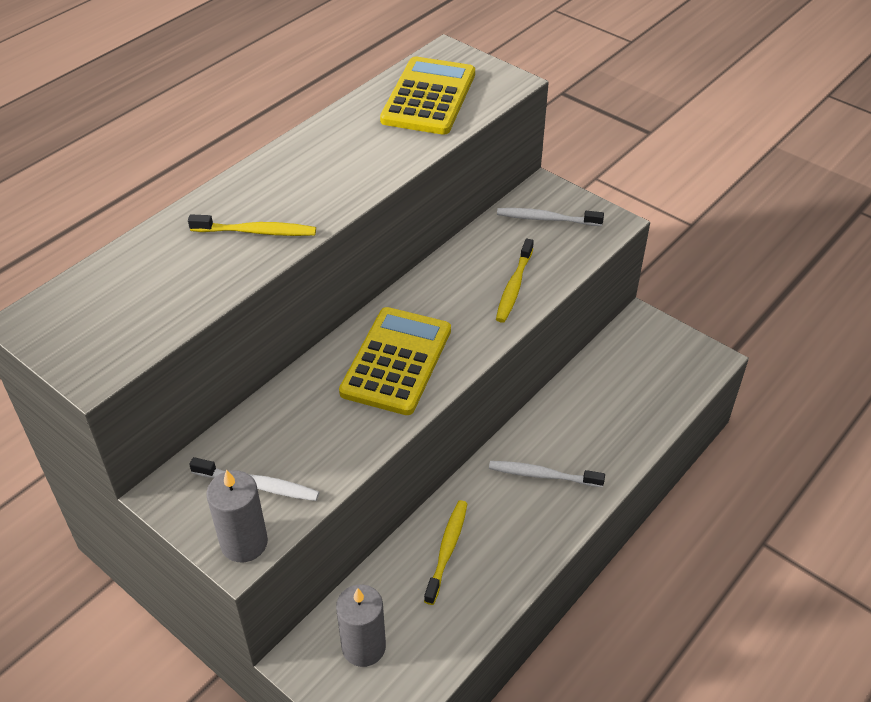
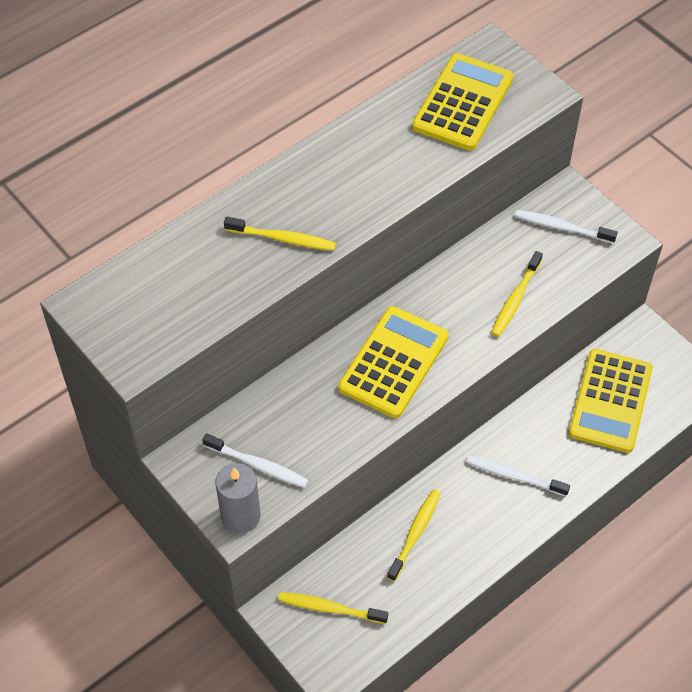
camera: 10 degrees right, 10 degrees up
(363, 647) = (330, 608): grey candle -> yellow toothbrush
(625, 389) = (610, 401): none -> yellow calculator

